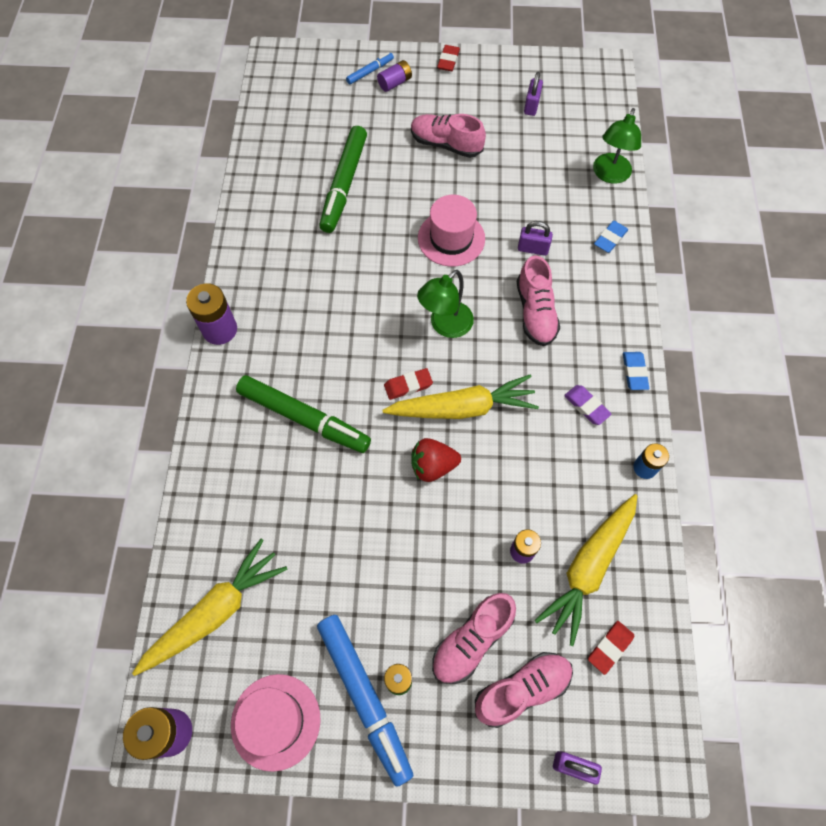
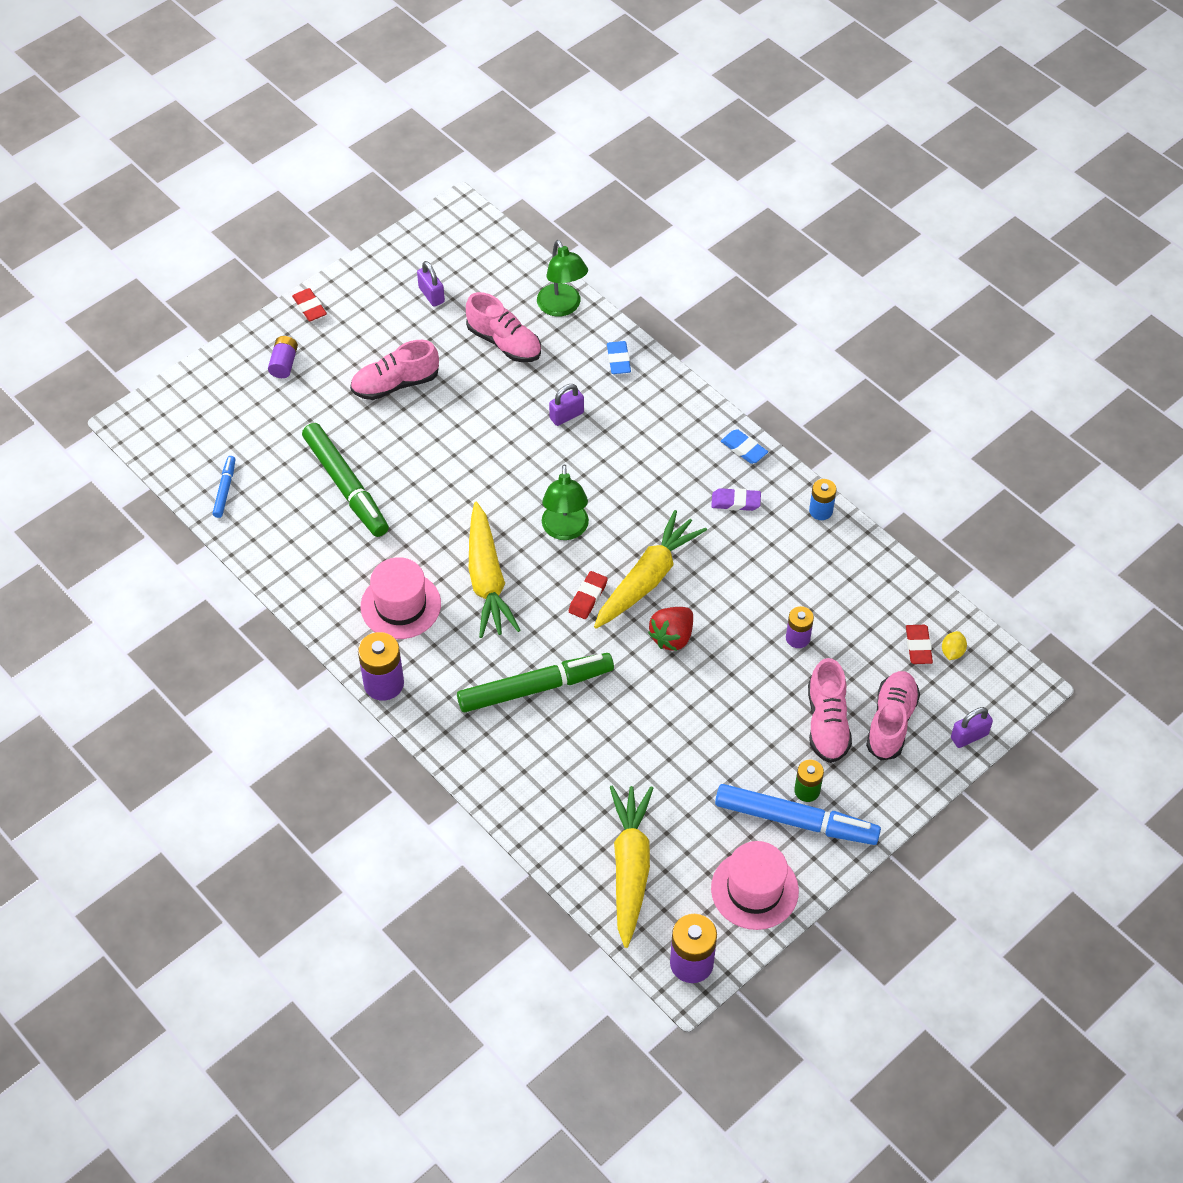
camera: 45 degrees left, 10 degrees down
(370, 71) = (248, 370): blue marker -> blue marker (225, 489)
(451, 238) = (491, 459): pink hat -> pink hat (400, 605)
(535, 312) = (623, 464): pink shoe -> pink shoe (504, 342)
(588, 568) = (853, 609): yellow carrot -> yellow carrot (487, 579)
(633, 679) = (952, 652): none -> yellow lemon

